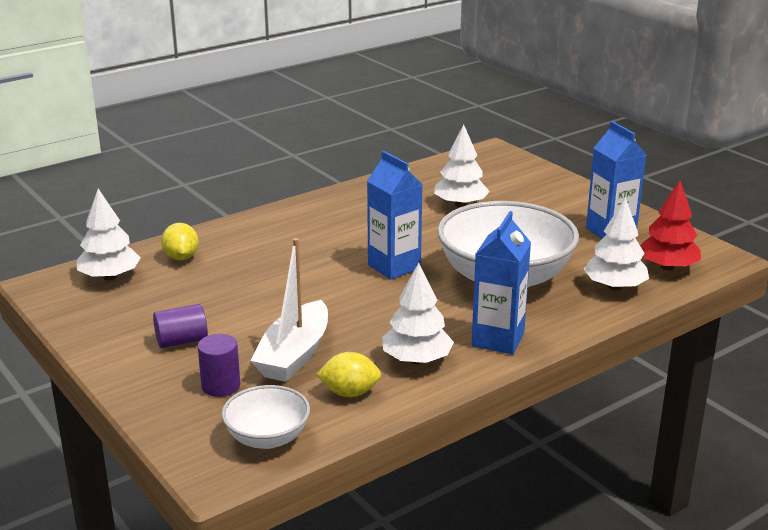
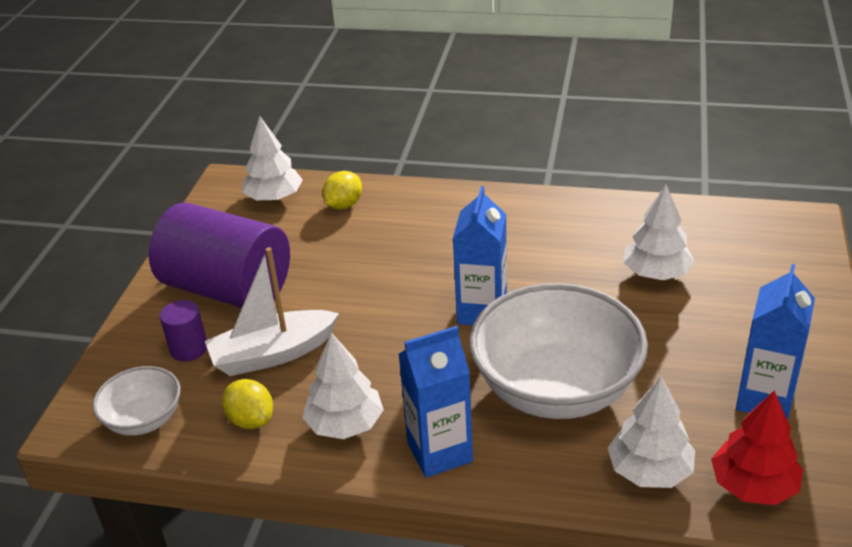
camera: 50 degrees right, 10 degrees up
(182, 341) = (227, 289): purple cylinder -> purple cylinder, size x2.39

